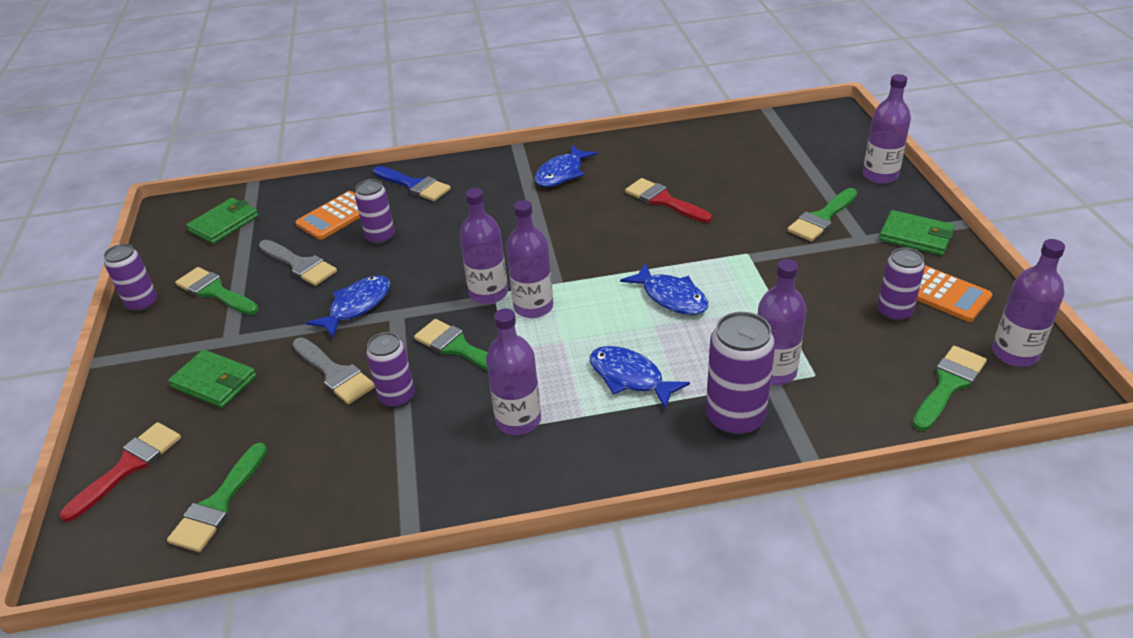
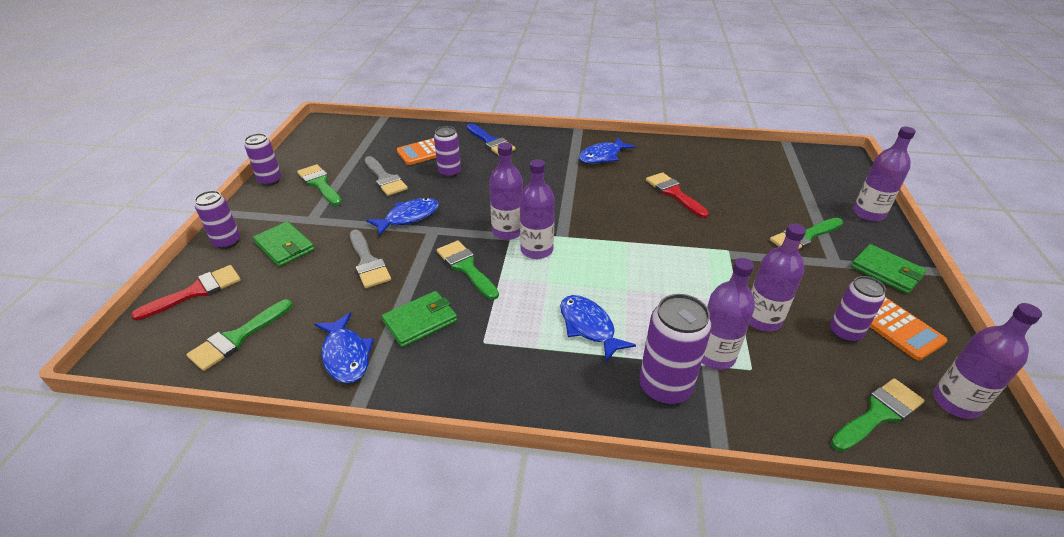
camera: 15 degrees right, 0 degrees up
(224, 224) = (351, 140): green wallet -> green wallet (420, 321)
(397, 397) = (403, 292): purple can -> purple can (227, 242)
(518, 420) = (484, 336): purple bottle -> purple bottle (762, 319)
(671, 297) = (650, 270): blue fish -> blue fish (346, 355)

